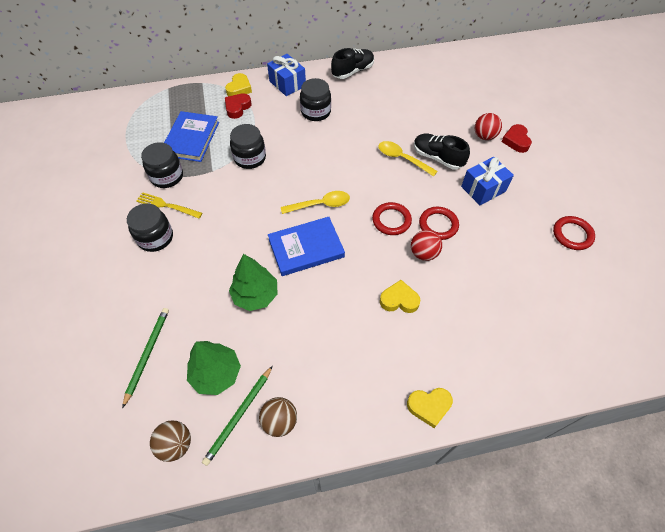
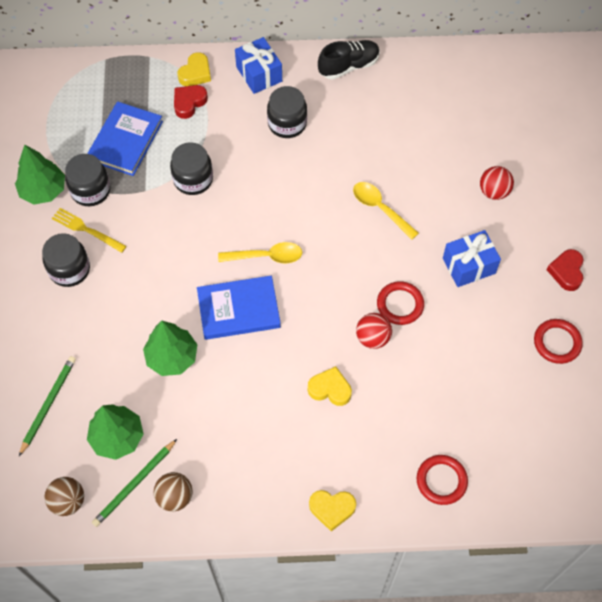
camera: 10 degrees right, 5 degrees up
(127, 182) = (43, 190): none -> green tree
(391, 220) = (346, 290): red ring -> red ring (441, 480)
(437, 158) = (425, 214): black shoe -> none
(516, 141) = (532, 204): red heart -> red heart (566, 272)

